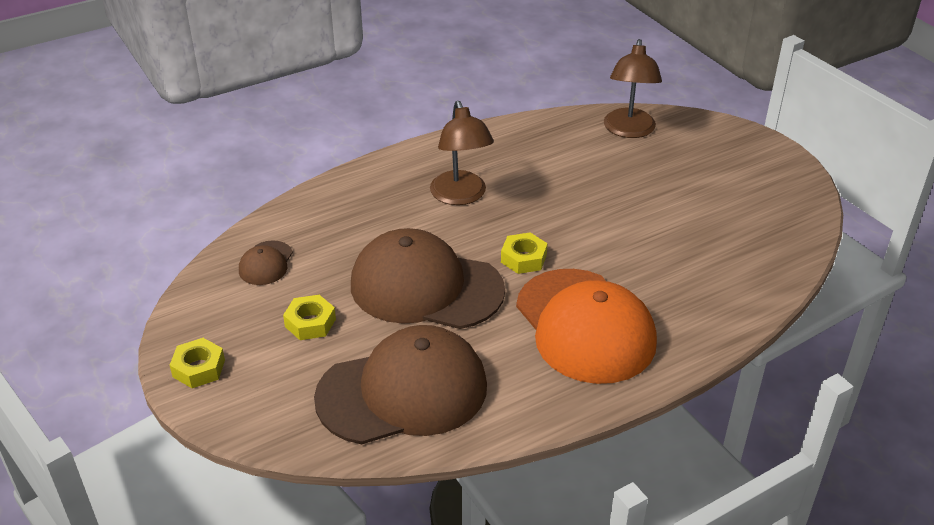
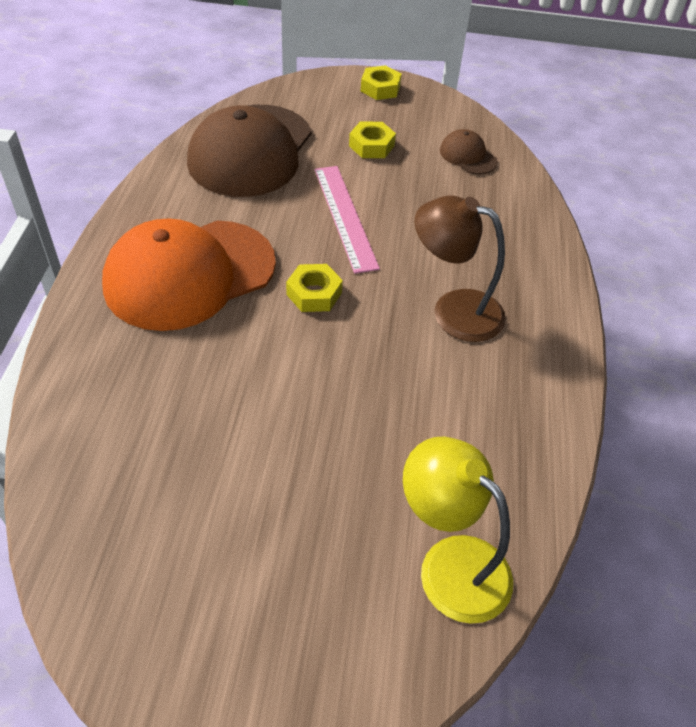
camera: 125 degrees right, 10 degrees up
(426, 287) = (345, 217): brown cap -> pink ruler
(585, 326) = (189, 274): orange cap -> orange cap turned 45 degrees counterclockwise
(629, 130) = (450, 563): brown lamp -> yellow lamp

